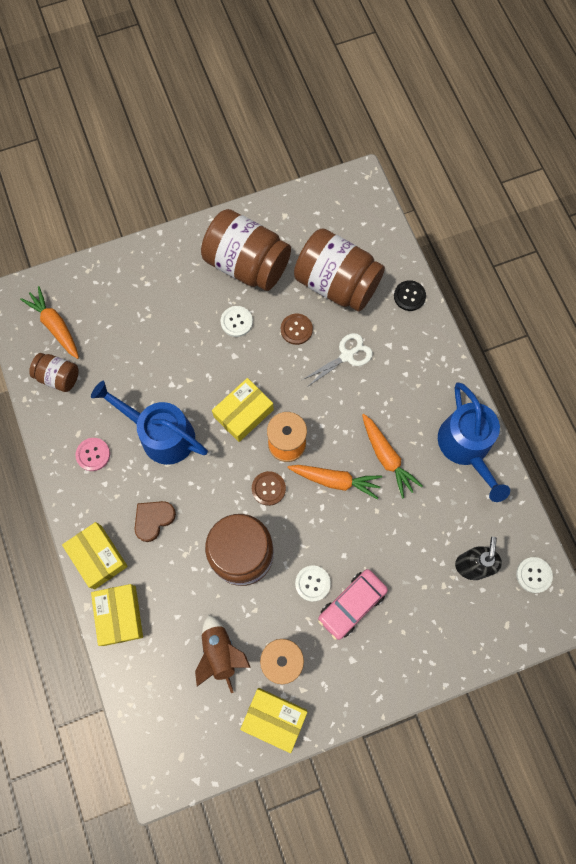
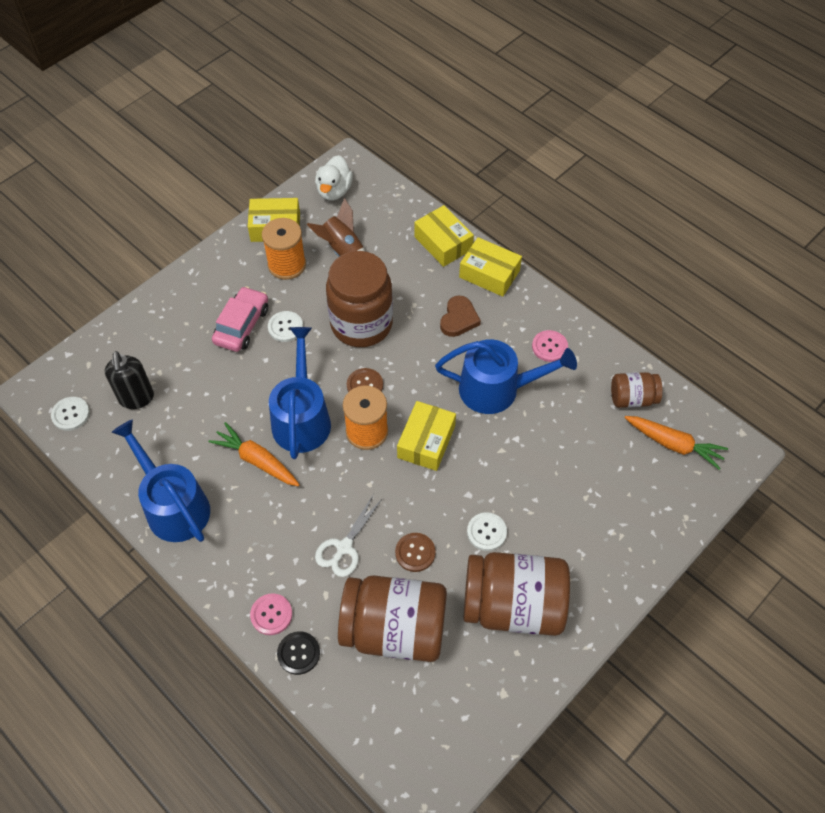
camera: 155 degrees right, 15 degrees down
(192, 742) = (334, 191): none -> white duck
(335, 480) = (301, 418): orange carrot -> blue watering can
(419, 330) = (271, 614): none -> pink button

